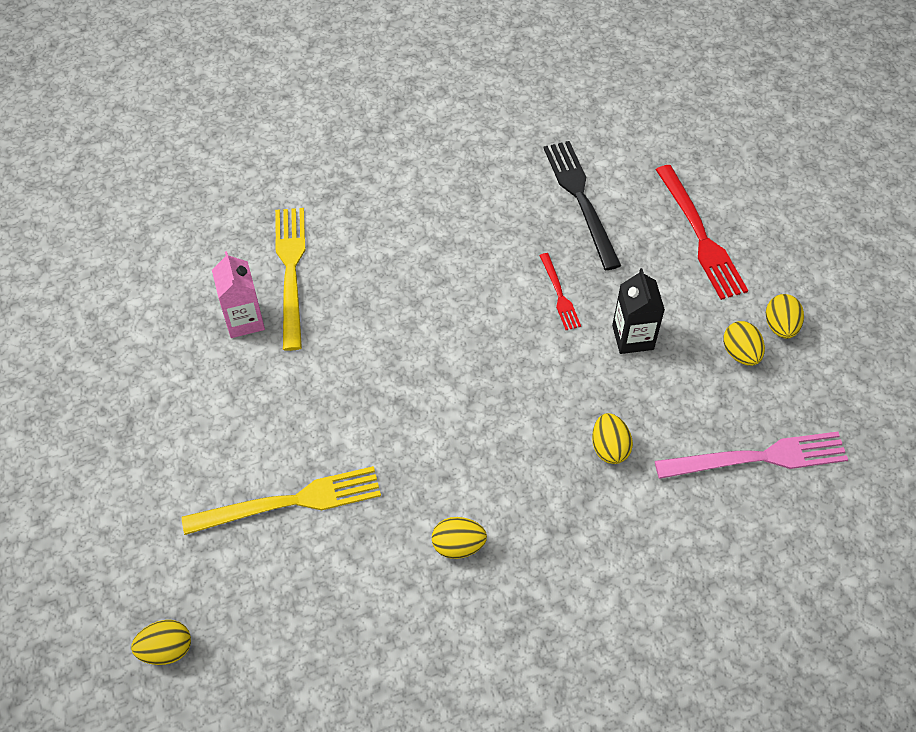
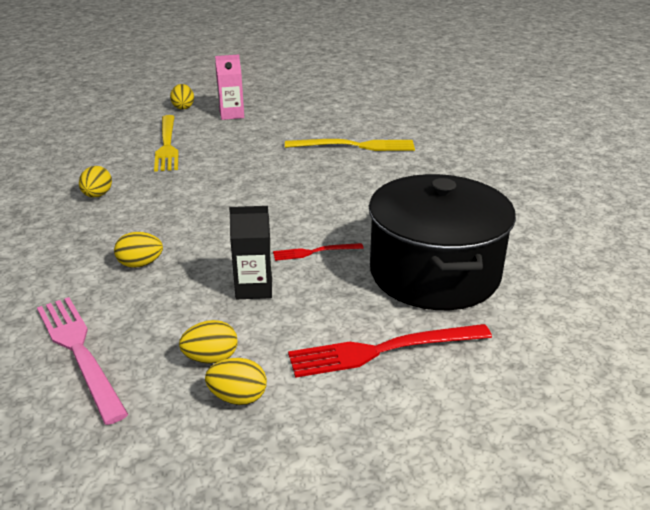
camera: 95 degrees right, 25 degrees down
(166, 649) = (96, 116): yellow egg -> yellow egg (183, 107)
(244, 320) = (314, 132): pink carton -> pink carton (231, 114)
(581, 199) = (434, 273): black fork -> black pot
(758, 458) = (79, 352): pink fork -> pink fork turned 150 degrees clockwise

